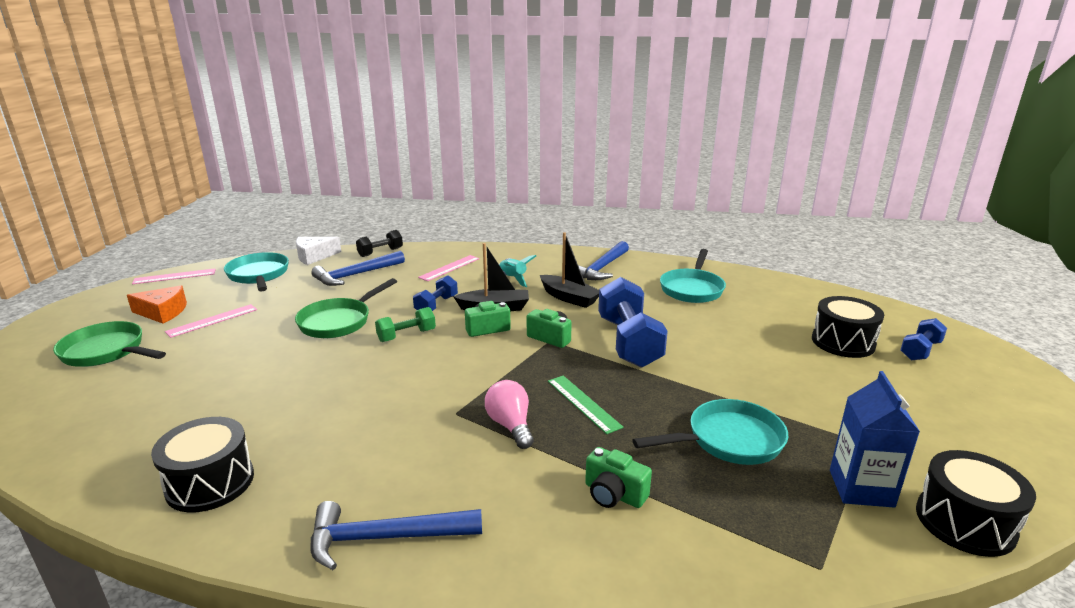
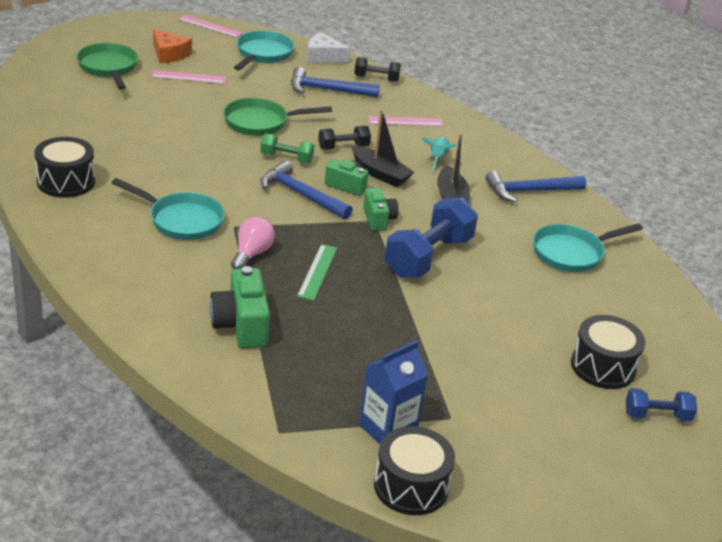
camera: 40 degrees right, 10 degrees up
(385, 538) = (103, 262): blue hammer -> blue hammer (301, 194)
(436, 305) = (343, 147): blue dumbbell -> black dumbbell
(614, 494) = (241, 325): green camera -> green camera, size x1.55
(729, 440) = (363, 352): turquoise pan -> turquoise pan (182, 220)

